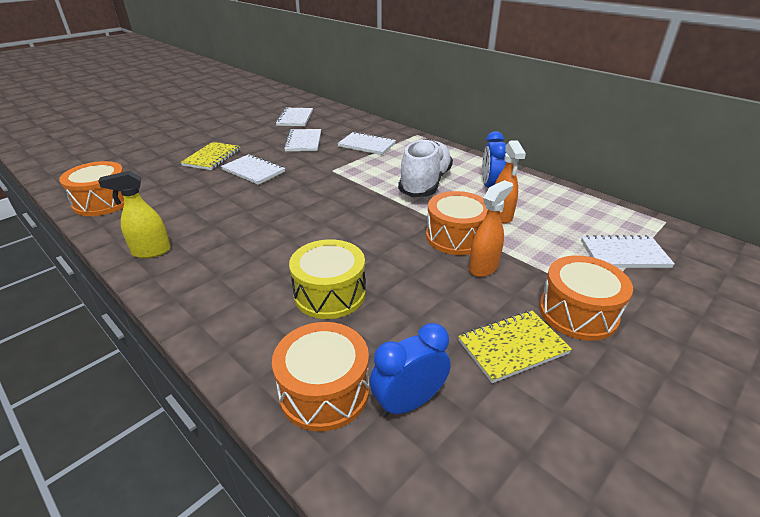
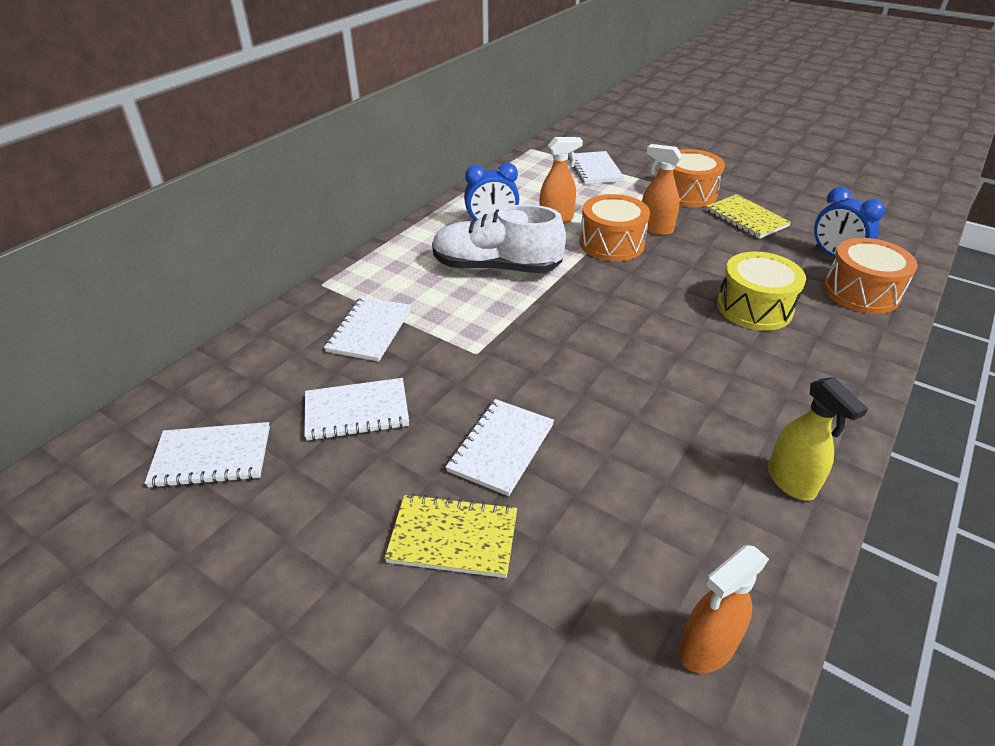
camera: 100 degrees left, 5 degrees up
(103, 202) = (706, 648): orange drum -> orange spray bottle

